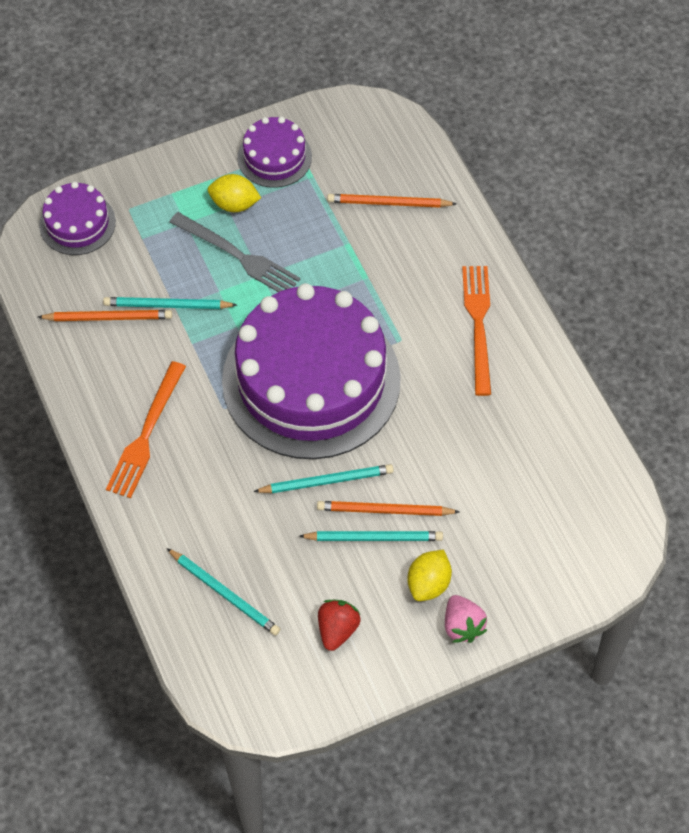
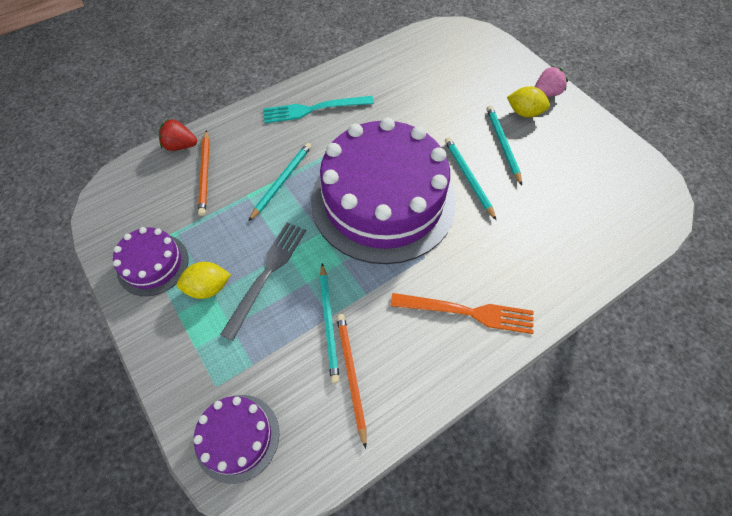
camera: 100 degrees left, 0 degrees up
(224, 593) = (585, 226): turquoise pencil -> turquoise pencil (282, 181)
(234, 204) = (208, 288): yellow lemon -> yellow lemon turned 75 degrees clockwise
(337, 629) = (579, 155): red strawberry -> red strawberry (180, 146)
(385, 510) = (479, 141): orange pencil -> none
(478, 325) = (314, 109): orange fork -> turquoise fork

